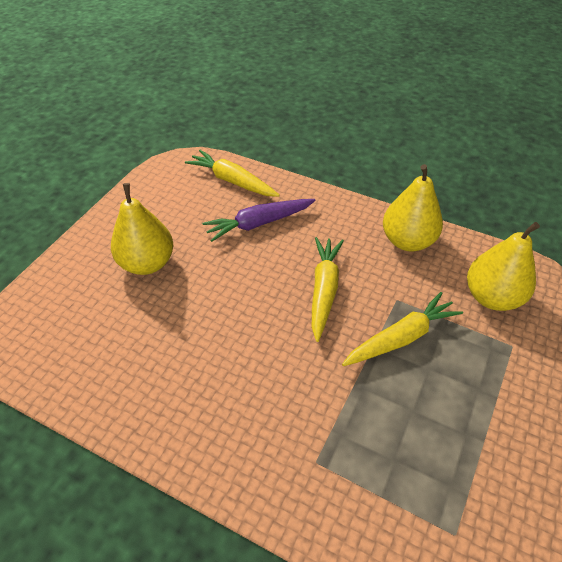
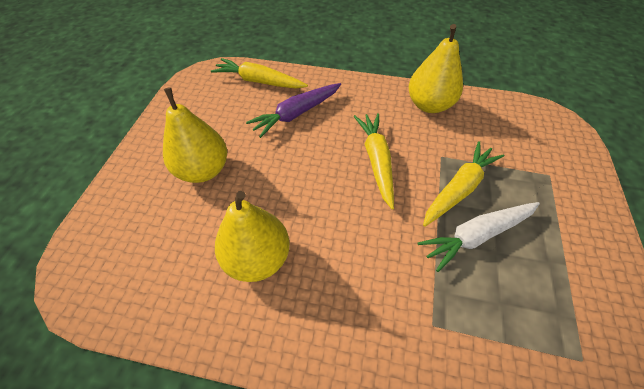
camera: 15 degrees left, 5 degrees up
(399, 389) = (476, 235): none -> white carrot
(491, 297) = (515, 138): yellow pear -> yellow pear (257, 258)

